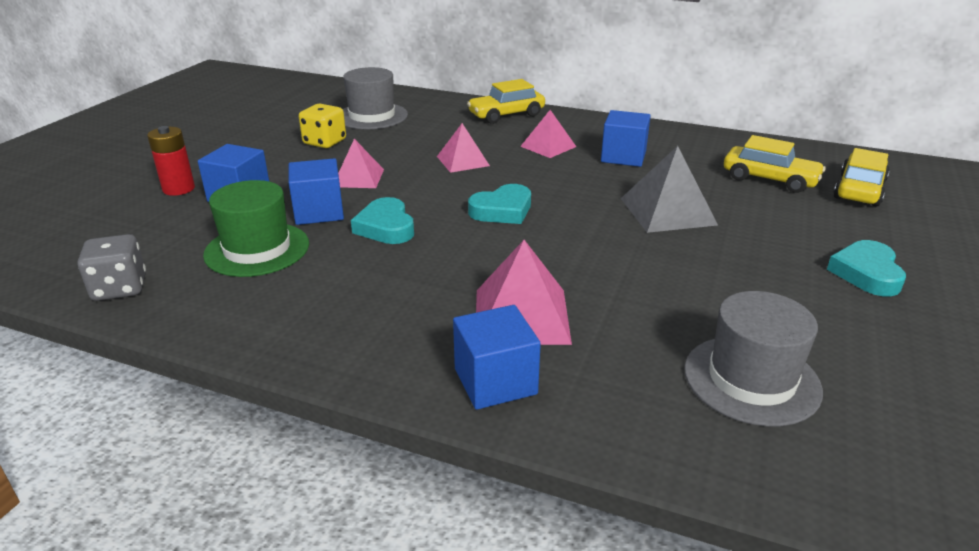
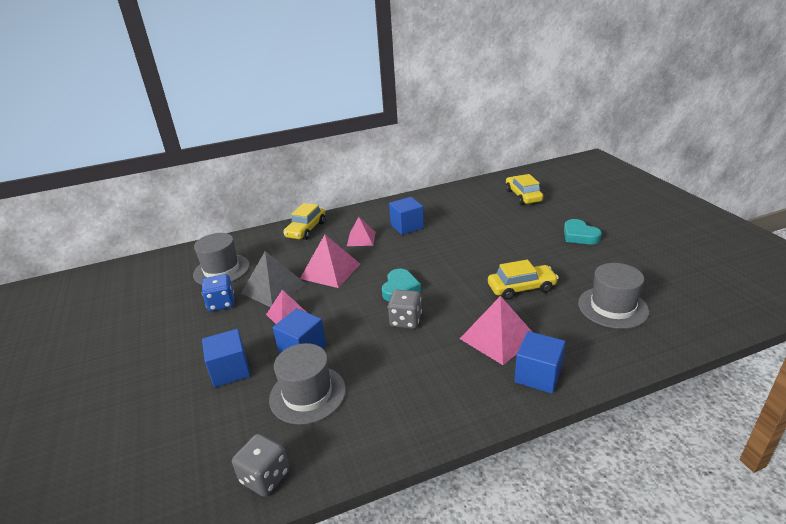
camera: 40 degrees left, 0 degrees up
(179, 189) = (174, 392): red battery -> none
(257, 249) = (307, 394): green hat -> grey hat
(324, 142) = (221, 303): yellow dice -> blue dice
(386, 227) = (357, 334): turquoise heart -> none
(453, 241) = (405, 320): none -> grey dice
(462, 161) = (330, 271): pink pyramid -> pink pyramid, size x1.53
(667, 211) = (471, 247): grey pyramid -> grey pyramid (273, 288)
(769, 179) = (485, 207): yellow car -> yellow car (521, 288)

